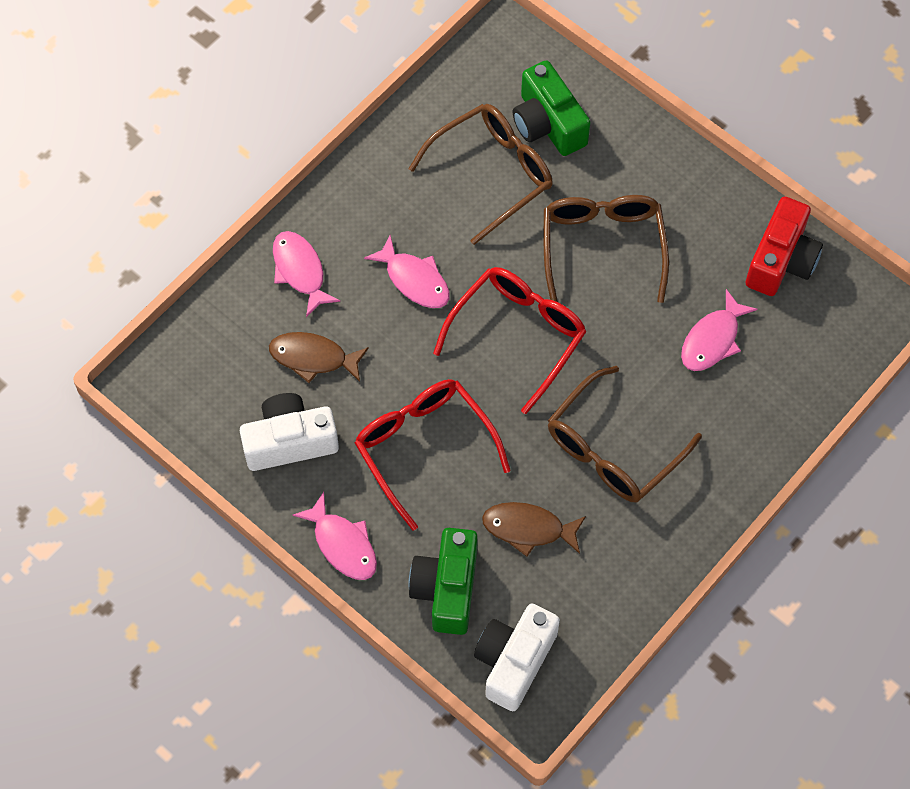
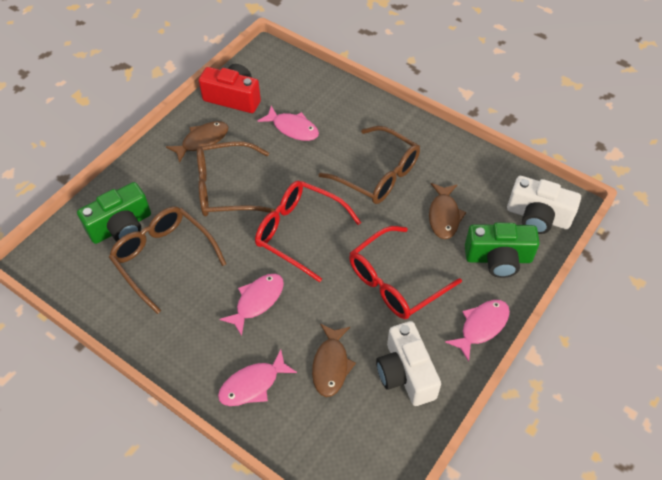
camera: 95 degrees left, 10 degrees down
(694, 218) = (202, 141): none -> brown fish

